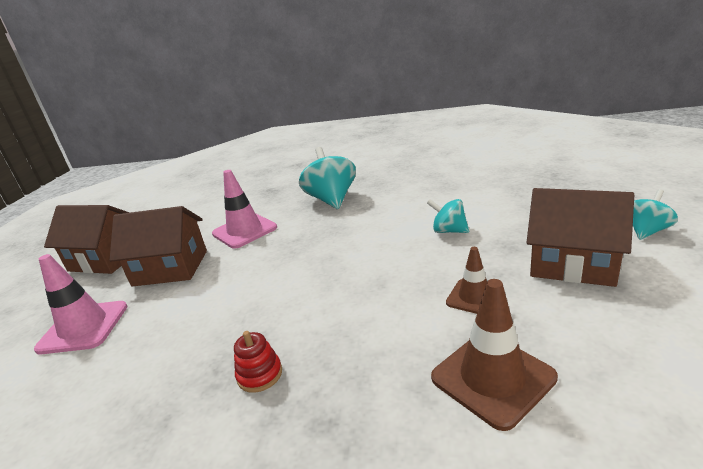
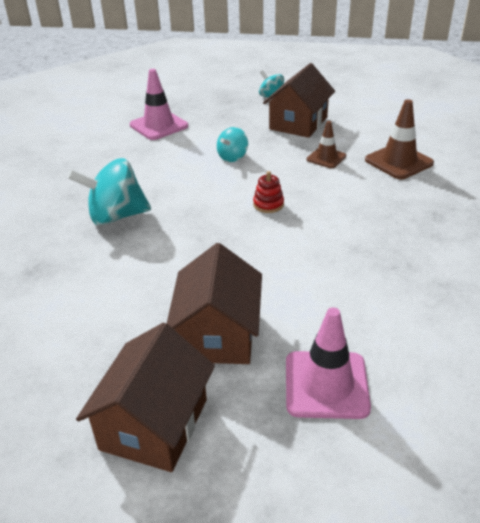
camera: 90 degrees left, 10 degrees up
(244, 231) = (153, 280): pink traffic cone -> pink traffic cone (159, 126)
(260, 374) = (398, 243): red stacking toy -> red stacking toy (268, 204)

